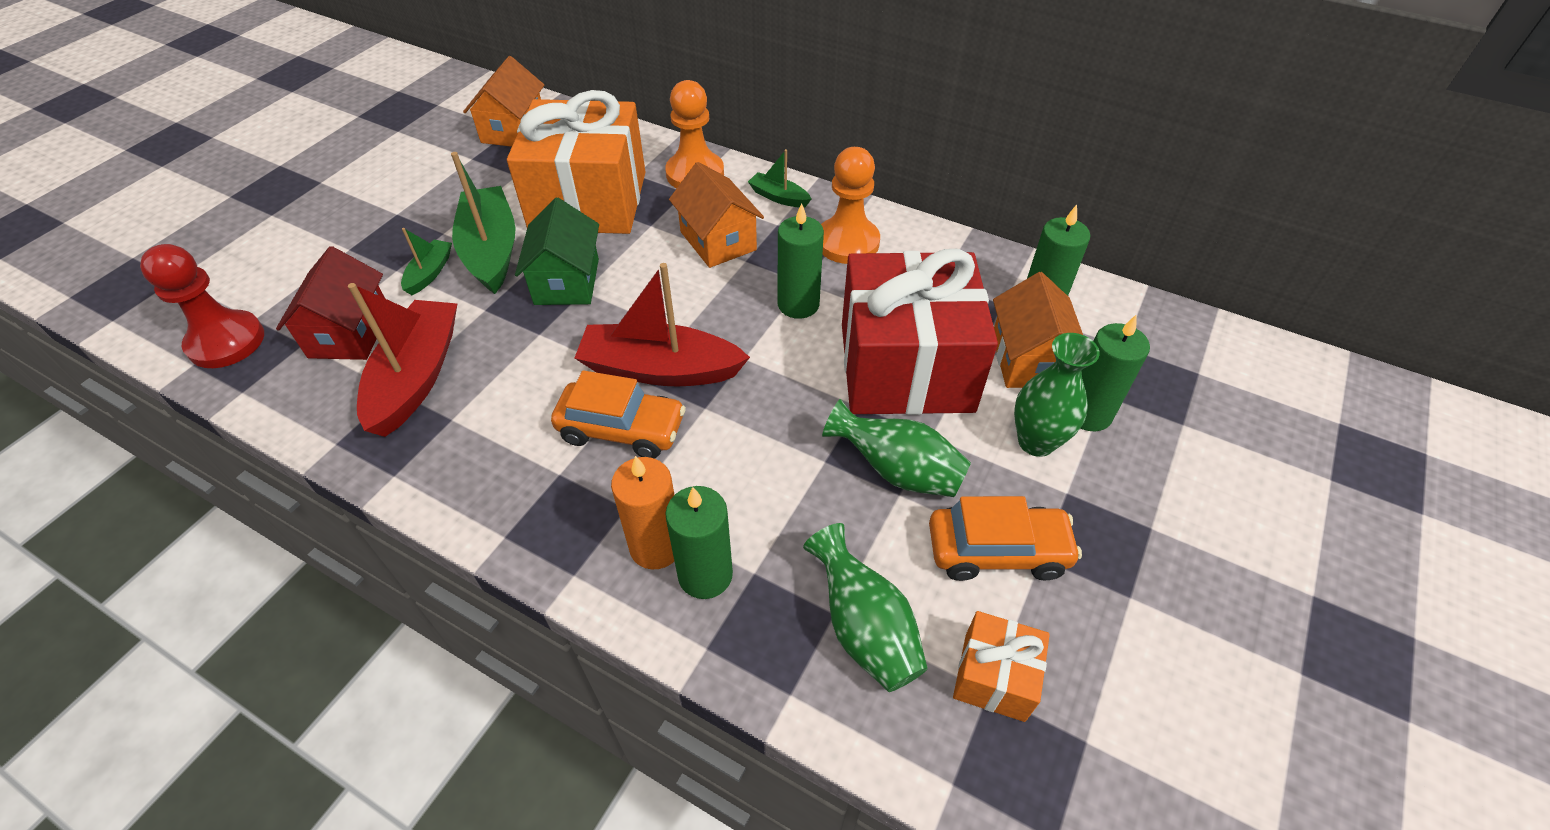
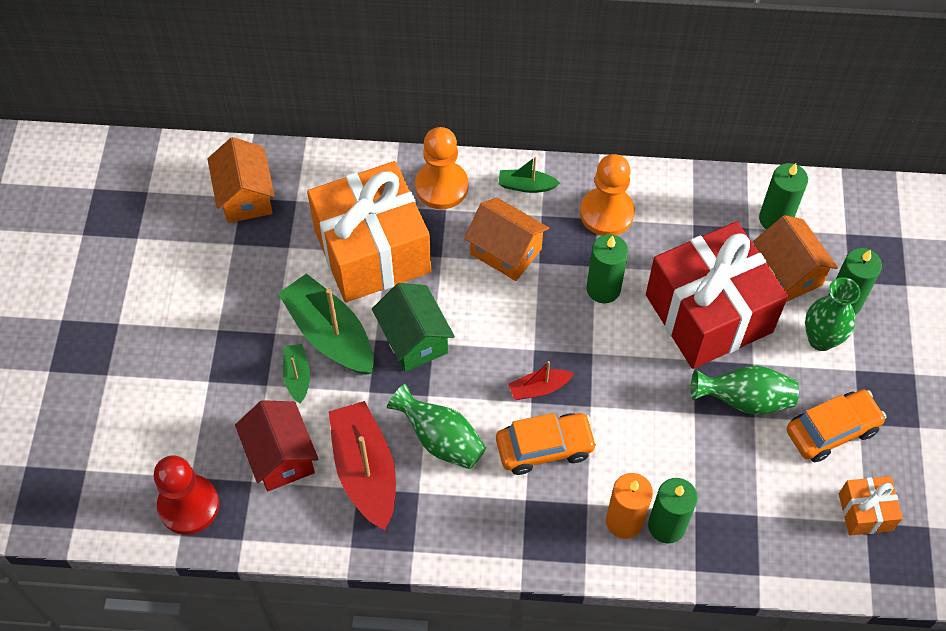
camera: 25 degrees left, 10 degrees up
(660, 369) = (539, 388): red boat -> red boat, size x0.50
(863, 628) = (779, 516): green vase -> green vase (440, 439)

